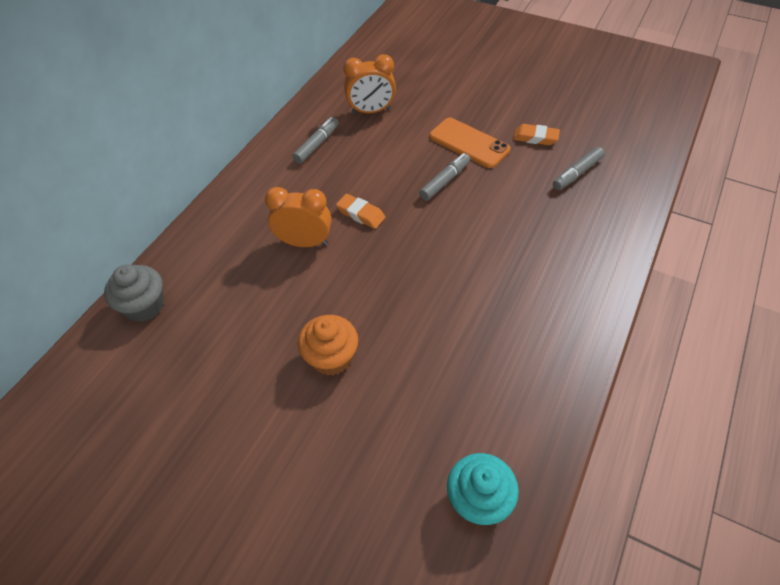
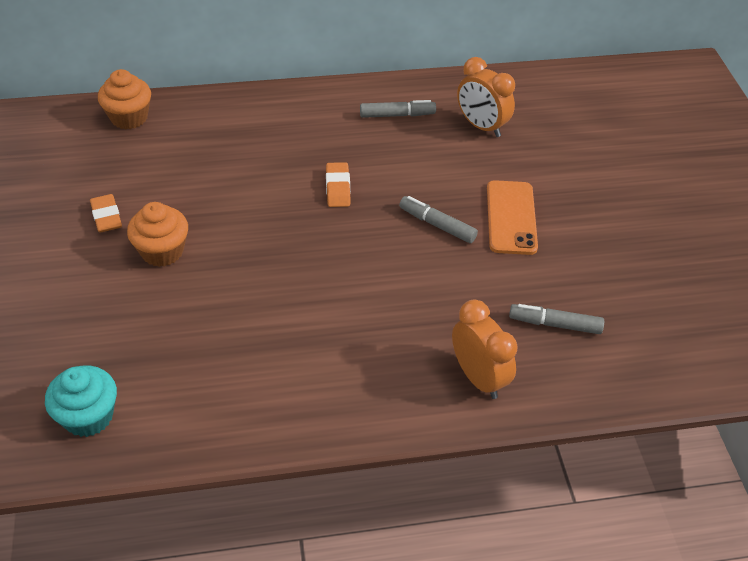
camera: 50 degrees right, 5 degrees down
(144, 306) = (129, 117): grey cupcake -> orange cupcake
(304, 242) = (271, 170): orange clock -> orange clock (478, 377)
(444, 181) = (437, 225): grey marker -> grey marker turned 150 degrees counterclockwise
(535, 138) = (576, 266): orange eraser -> orange eraser (106, 217)

